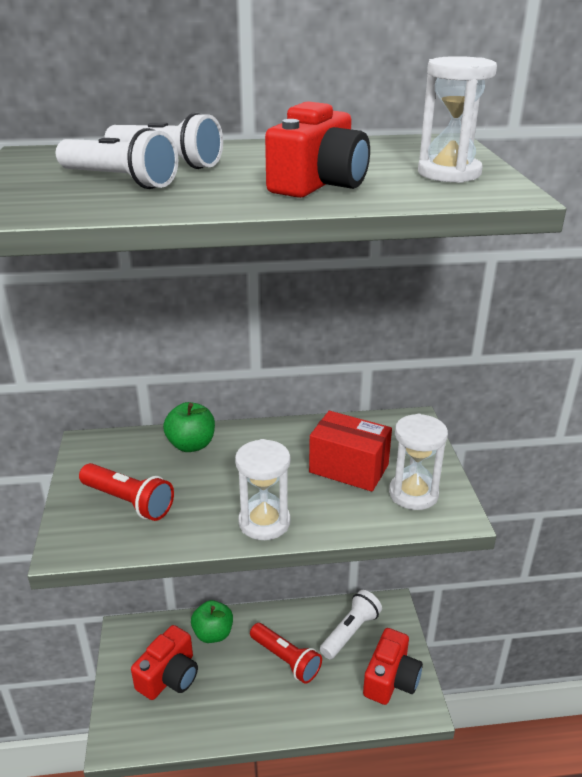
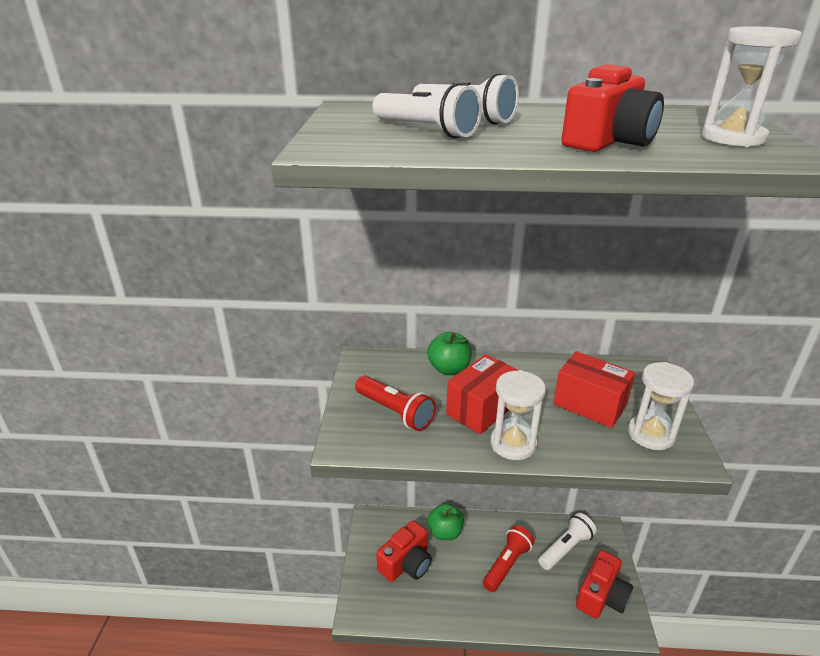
camera: 10 degrees right, 0 degrees up
(228, 487) = (481, 409): none -> red box
(286, 660) = (507, 564): red flashlight -> red flashlight turned 105 degrees counterclockwise

